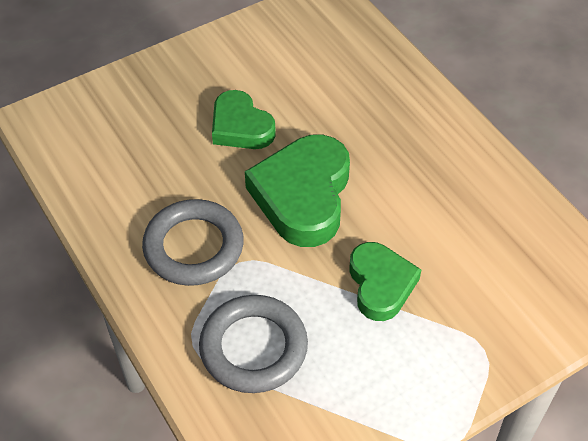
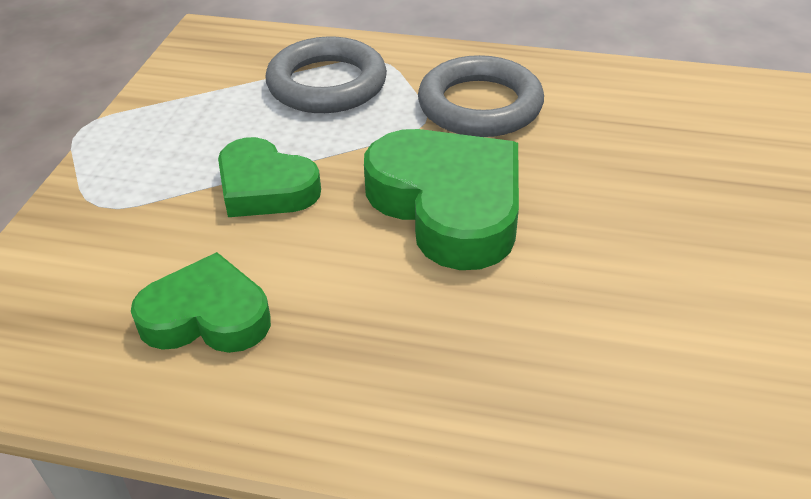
camera: 135 degrees right, 10 degrees down
(240, 127) = (620, 221): green heart -> green heart (207, 316)

